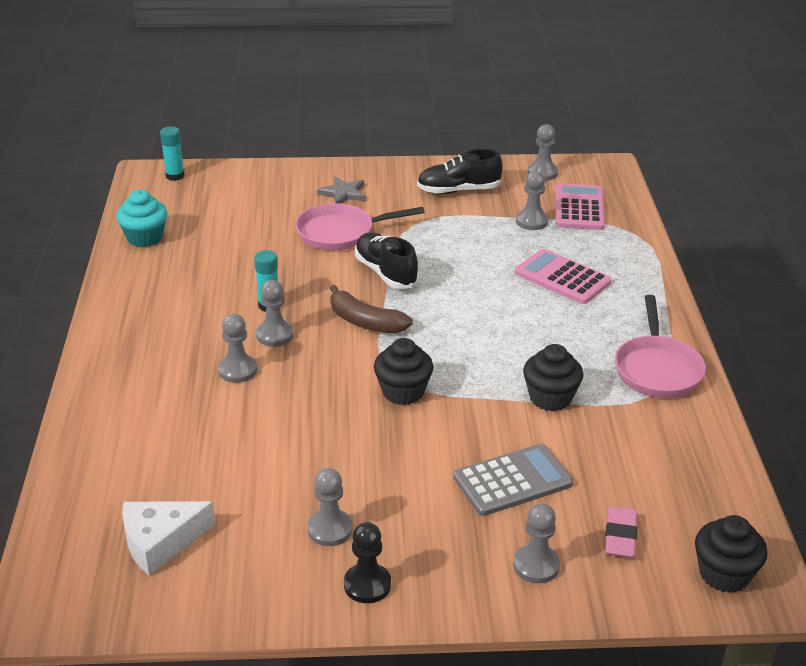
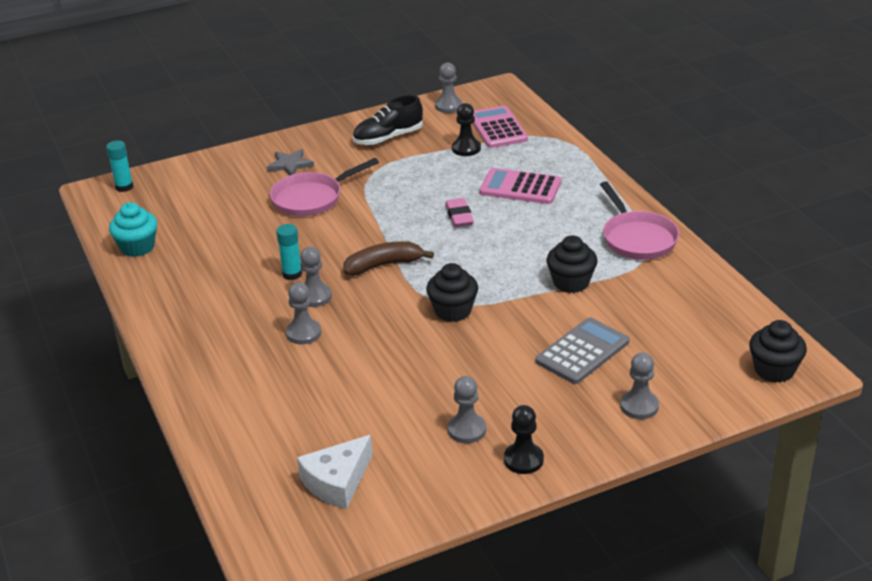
camera: 20 degrees left, 0 degrees up
(365, 322) = (384, 265): brown banana -> brown banana turned 150 degrees clockwise
(386, 273) = (373, 221): black shoe -> none
(531, 221) = (466, 148): grey pawn -> black pawn
(620, 536) = (686, 367): pink eraser -> pink eraser (459, 216)

